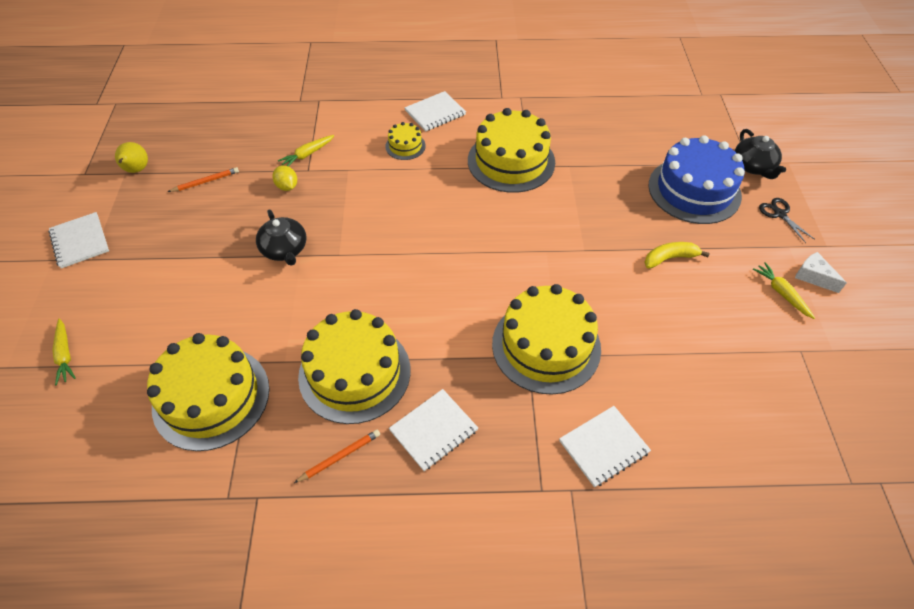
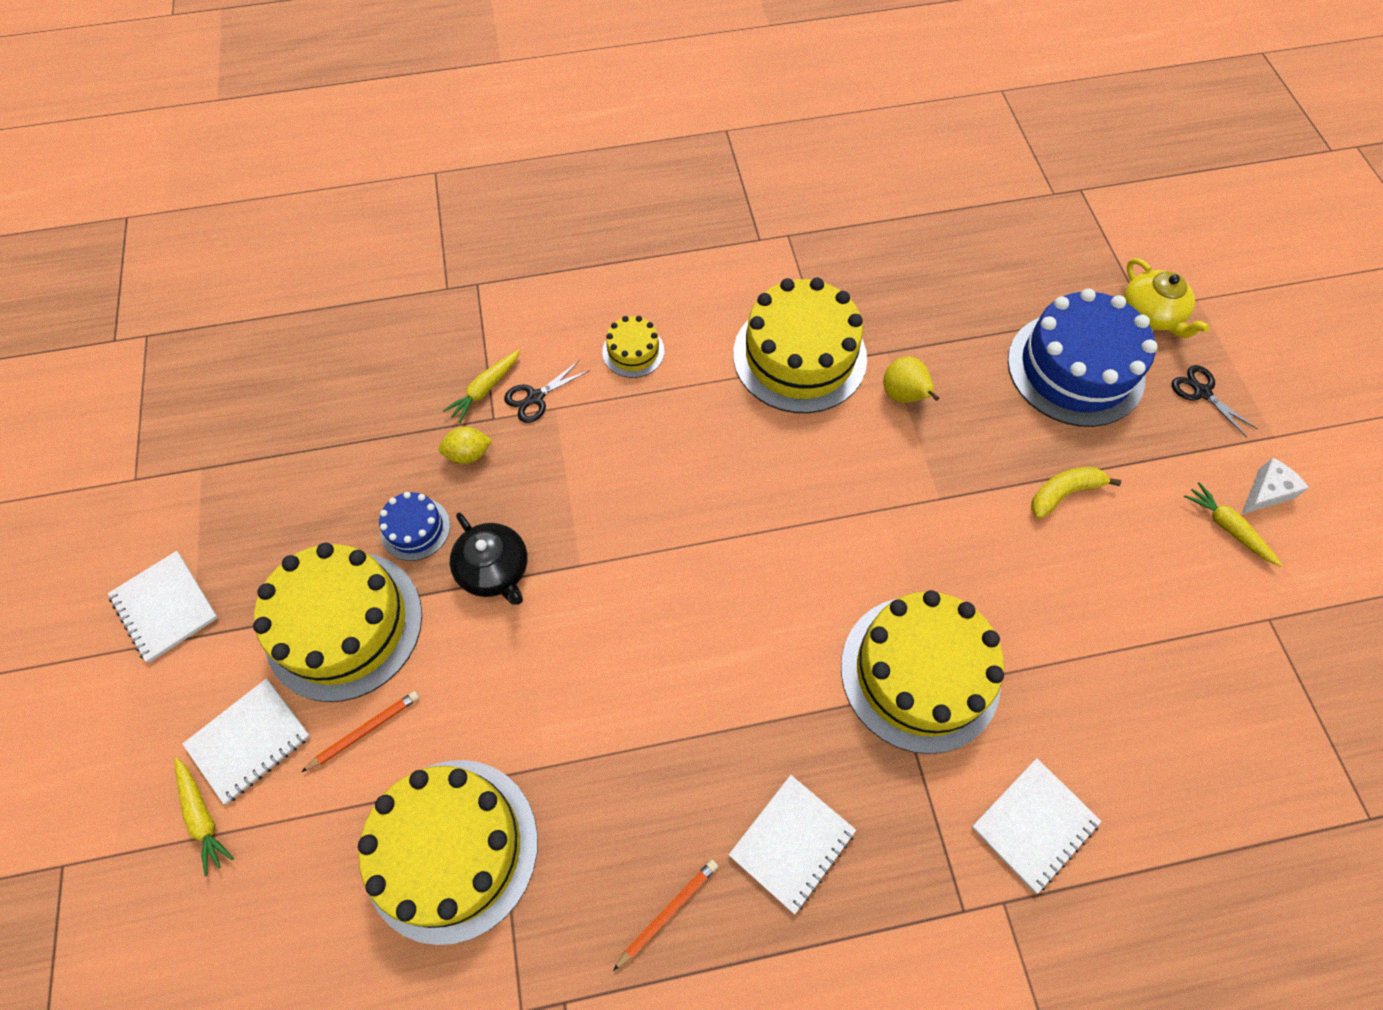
camera: 10 degrees left, 10 degrees up
(136, 170) = (219, 459): yellow pear -> yellow pear (903, 396)
(206, 181) = (337, 464): orange pencil -> orange pencil (365, 731)
(242, 221) = (415, 528): none -> blue cake
(287, 186) = (468, 454): yellow lemon -> yellow lemon turned 60 degrees counterclockwise
(337, 162) = (535, 397): none -> black scissors
(354, 373) = (654, 767): yellow cake -> yellow cake (344, 625)
(435, 113) = (664, 282): white notebook -> white notebook (249, 741)
(753, 166) = (1150, 314): black teapot -> yellow teapot
(813, 277) = (1265, 493): white cheese -> white cheese turned 105 degrees clockwise

